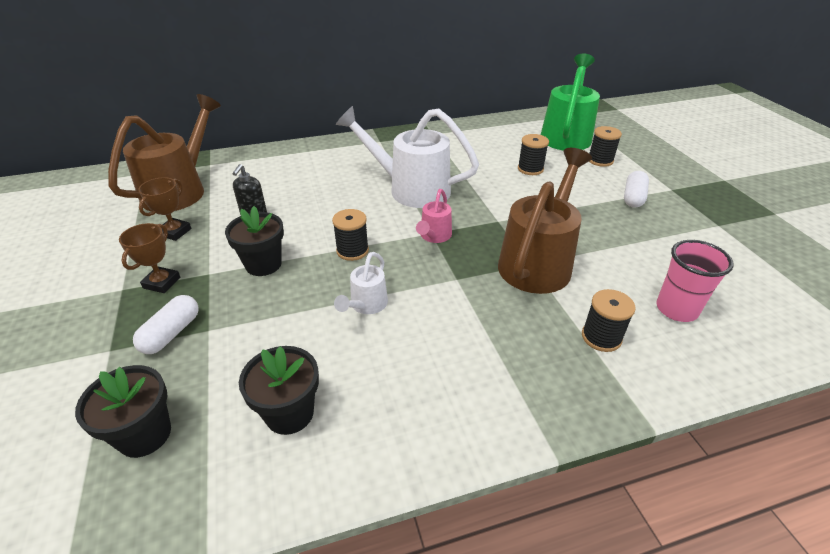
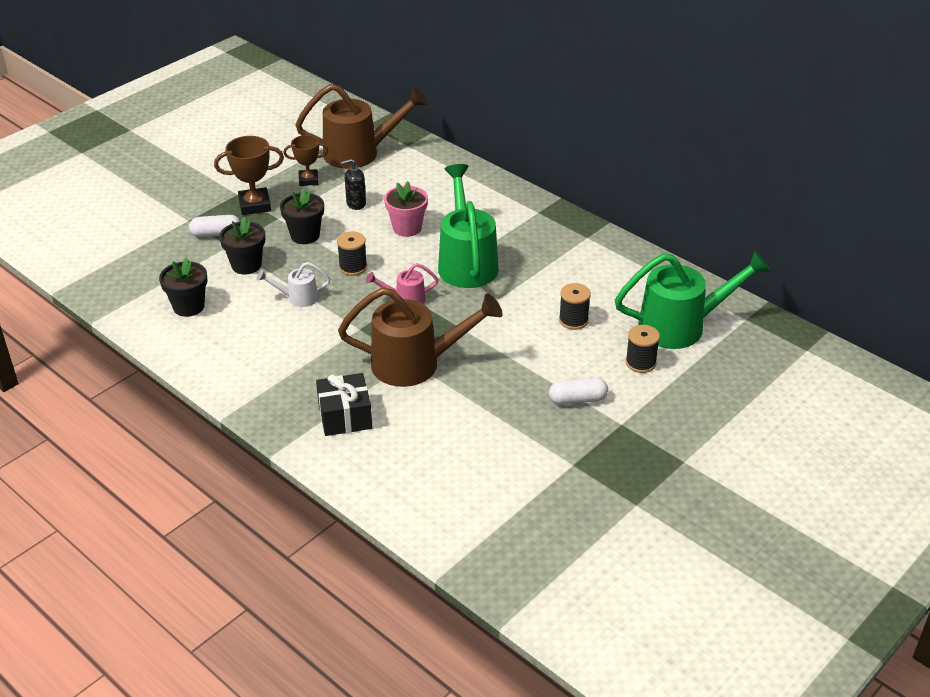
camera: 60 degrees right, 0 degrees up
(145, 434) = (144, 265): black flower pot -> black flower pot (246, 265)
(162, 283) = (255, 205): brown trophy -> brown trophy, size x1.50
(328, 202) = (407, 228): none -> pink flower pot
(411, 189) = (466, 262): white watering can -> green watering can
(601, 337) = (345, 416): black spool -> black gift
(676, 309) = (409, 451): pink cup -> none

